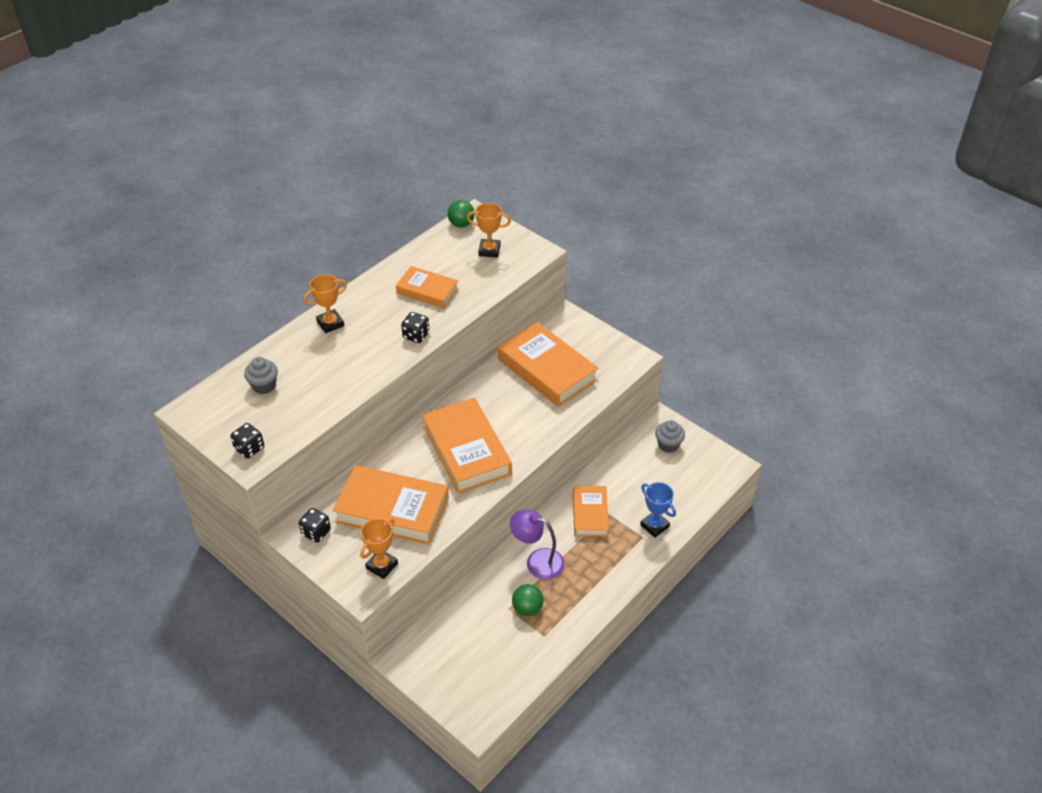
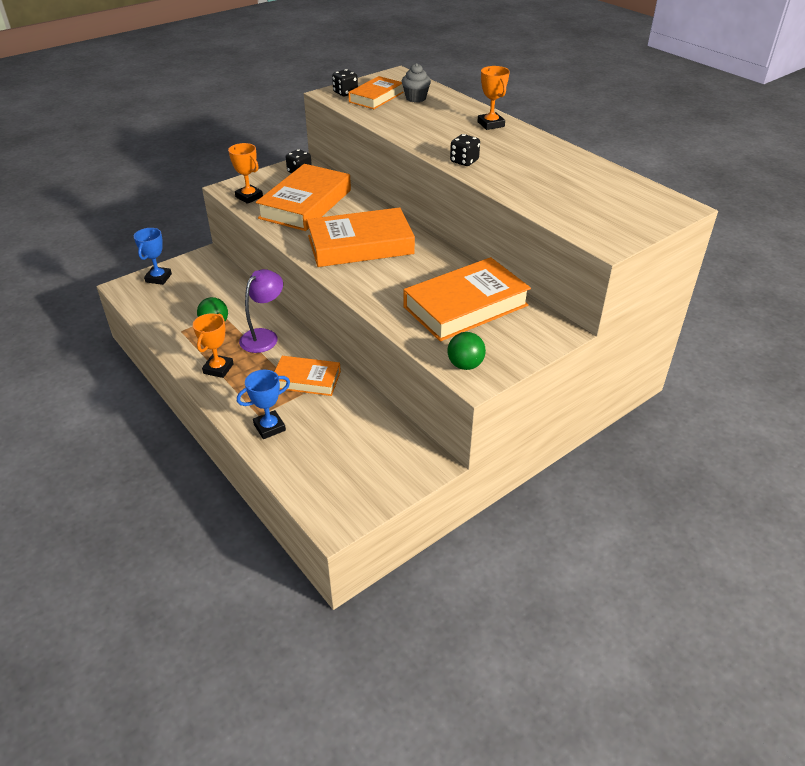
camera: 100 degrees right, 5 degrees down
(427, 291) = (535, 171): orange book -> orange book (376, 97)
(454, 693) = (158, 278): none -> blue trophy
(461, 224) = (660, 197): green ball -> green ball (465, 365)
(489, 250) = (608, 211): orange trophy -> orange trophy (218, 369)
(668, 445) = (387, 464): grey cupcake -> none

